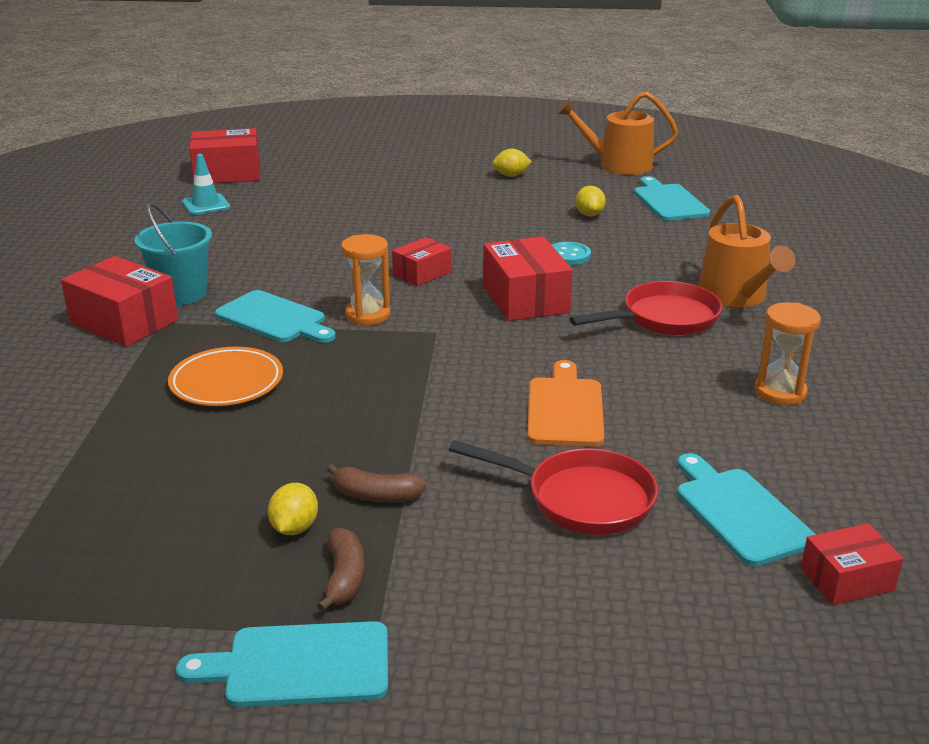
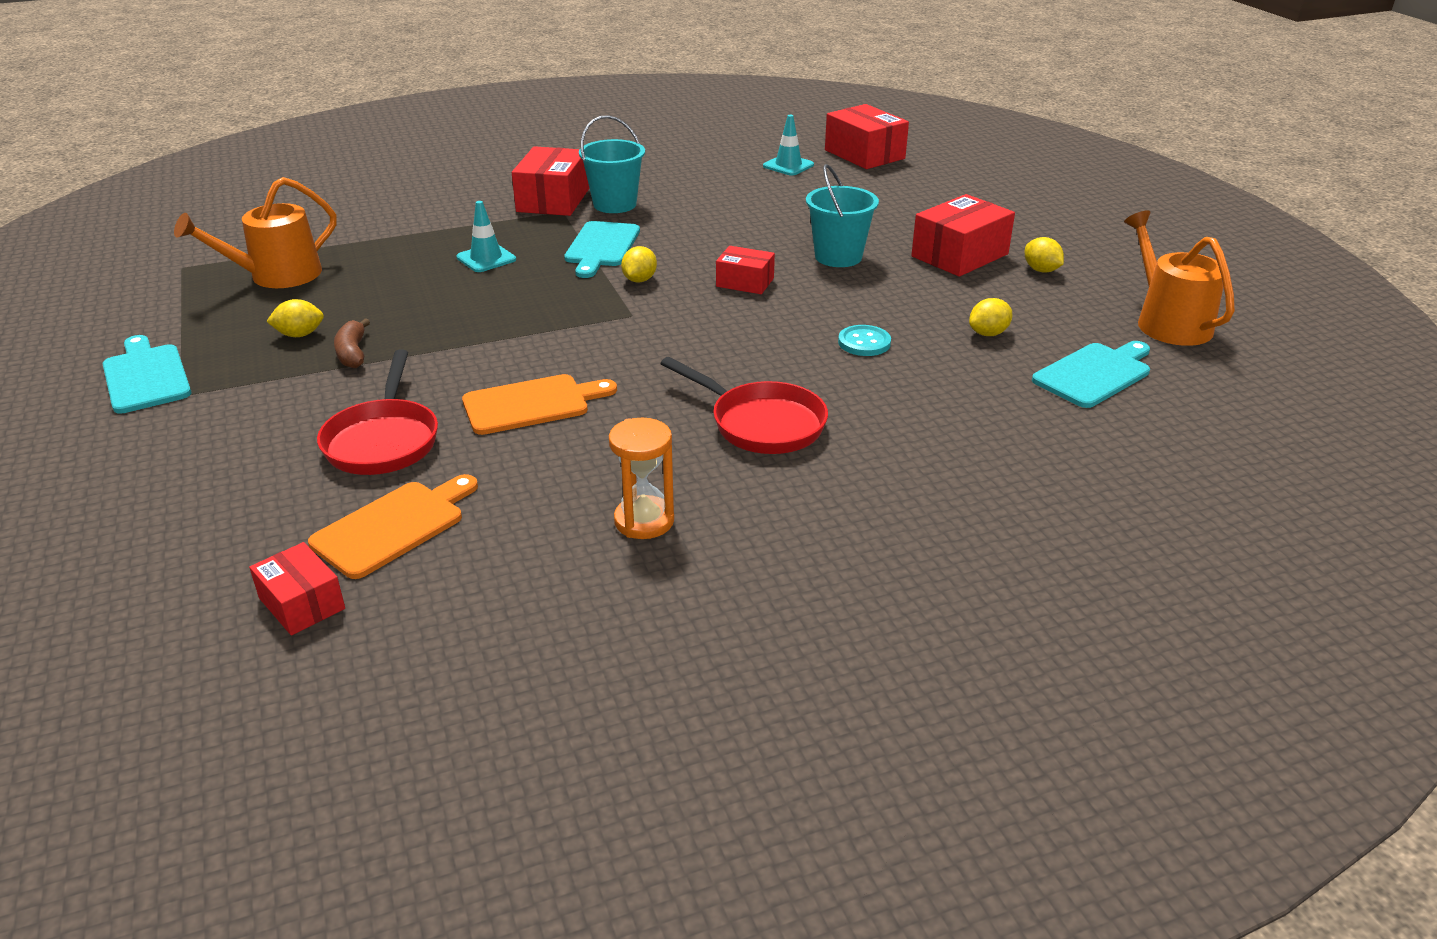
camera: 65 degrees right, 5 degrees up
(226, 382) = (486, 258): orange plate -> turquoise traffic cone
(344, 578) = (245, 367): brown banana -> none
(368, 315) = (639, 280): orange hourglass -> yellow lemon
(414, 229) = (838, 257): none -> turquoise bucket
(525, 299) = (737, 341): red box -> red box (959, 255)
(736, 296) = (862, 460): orange watering can -> orange watering can (277, 276)
(739, 512) = (393, 526): turquoise cutting board -> orange cutting board

